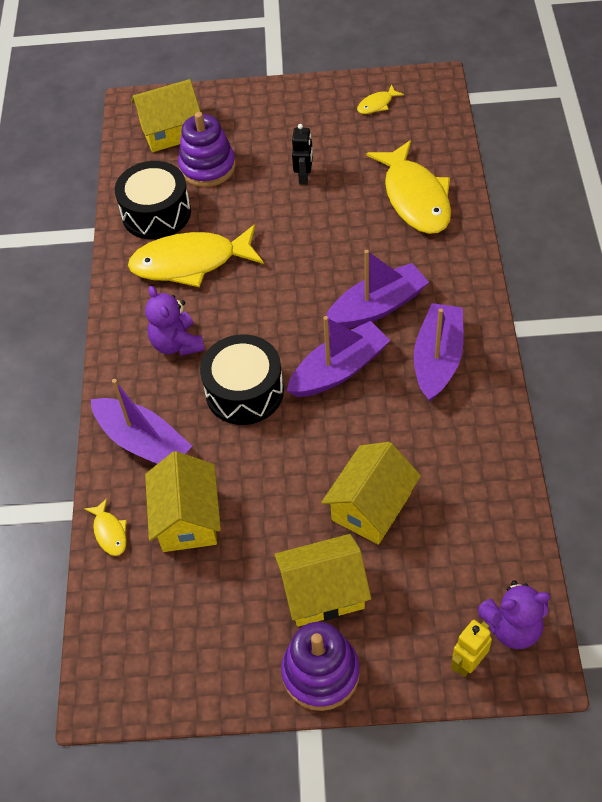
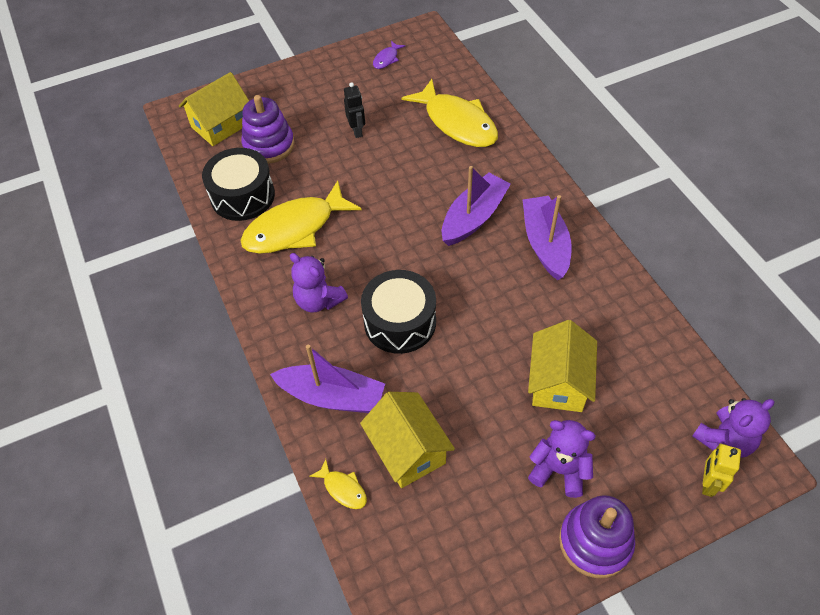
camera: 25 degrees left, 0 degrees up
(323, 592) = (559, 470): yellow house -> purple teddy bear
(339, 369) = (470, 278): purple boat -> none
(377, 104) = (386, 59): yellow fish -> purple fish

